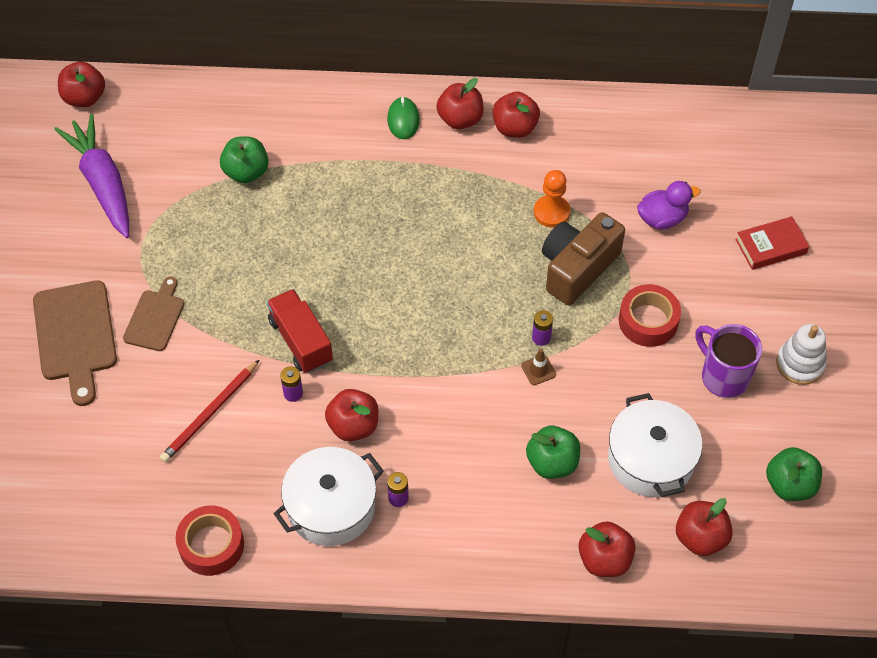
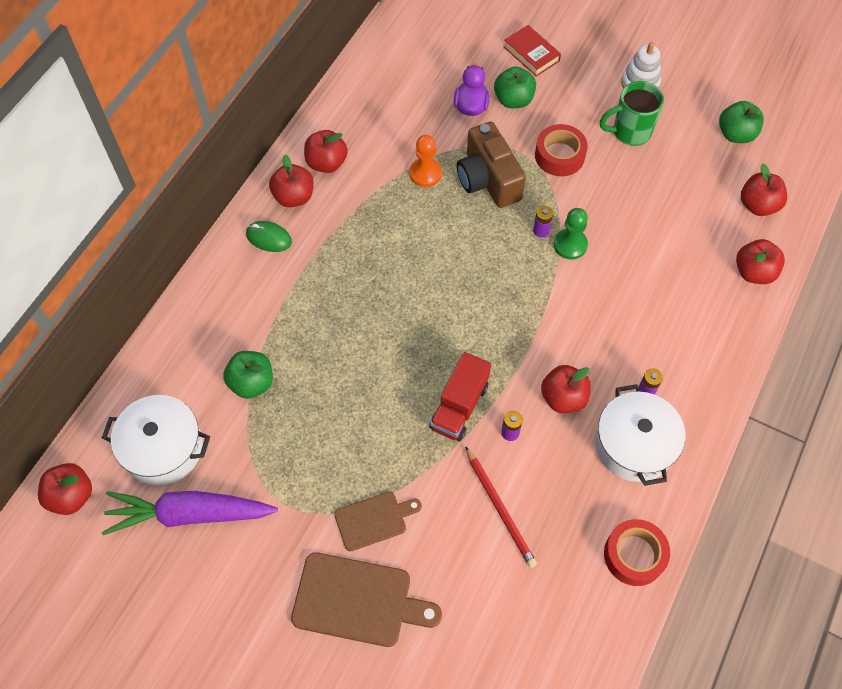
camera: 65 degrees left, 5 degrees up
(155, 318) = (374, 520): brown cutting board -> brown cutting board turned 120 degrees clockwise
(301, 341) = (459, 406): red truck -> red truck turned 60 degrees counterclockwise
(538, 370) = (570, 245): brown traffic cone -> green pawn
(552, 463) = (658, 271): green apple -> green apple (513, 100)
(650, 459) = (681, 207): white pot -> white pot (163, 448)
(723, 376) = (629, 132): purple mug -> green mug
(771, 246) = (531, 54): red book -> red book turned 45 degrees counterclockwise

